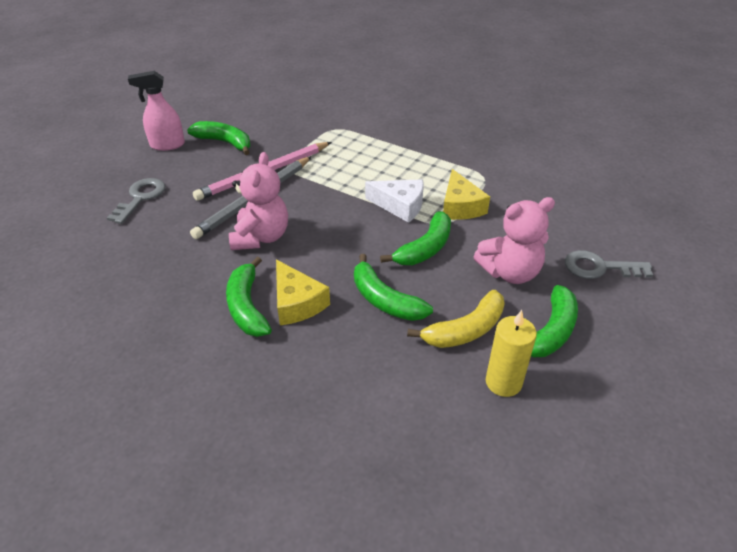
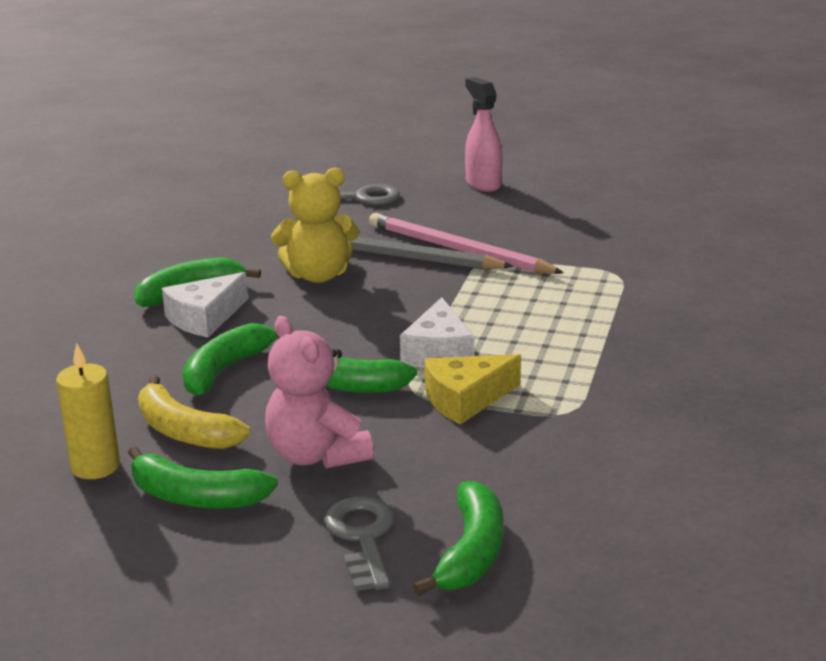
camera: 75 degrees right, 15 degrees down
(225, 142) = (515, 213): green banana -> green banana (471, 552)
(261, 237) = (318, 275): pink teddy bear -> yellow teddy bear
(297, 303) = (205, 318): yellow cheese -> white cheese

